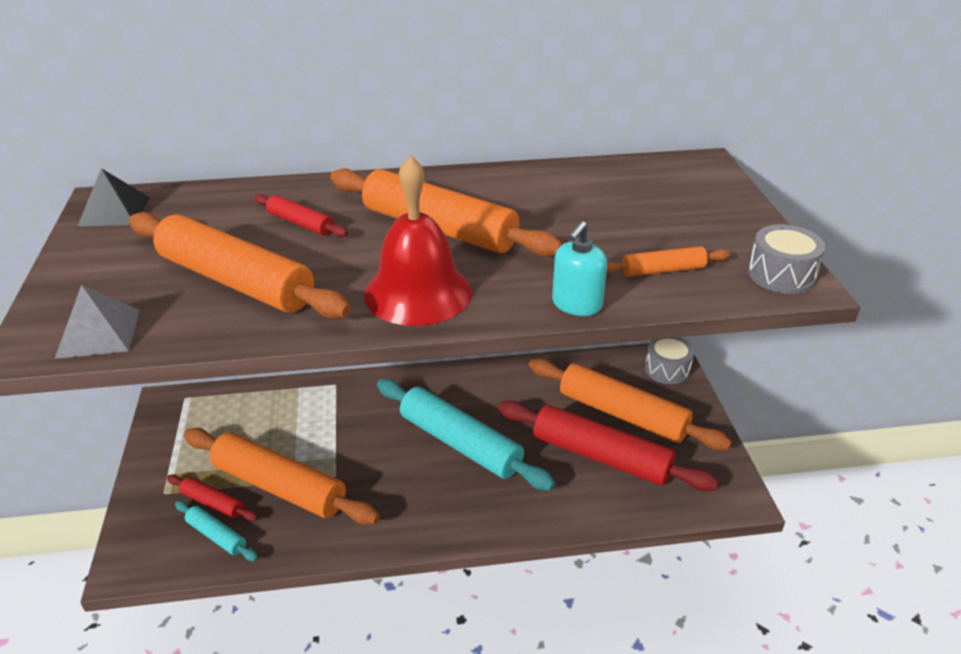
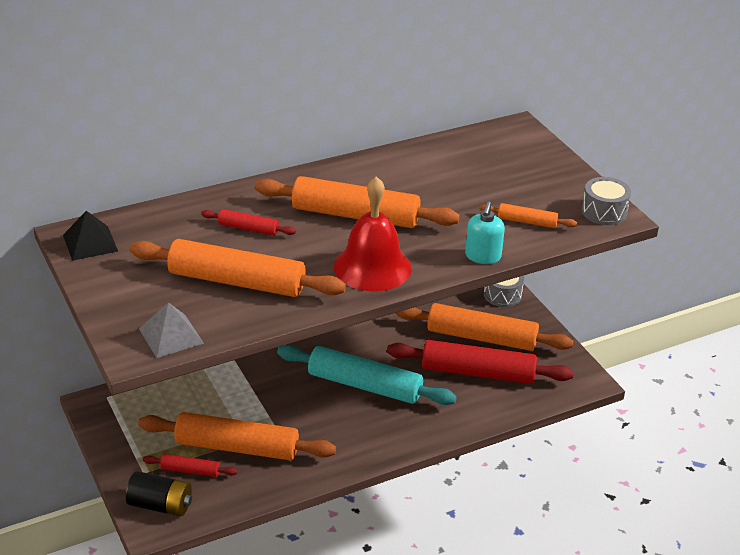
camera: 20 degrees left, 0 degrees up
(154, 539) = (160, 505): none -> black battery
(216, 536) = (209, 492): turquoise rolling pin -> none
(663, 270) = (527, 222): orange rolling pin -> orange rolling pin turned 45 degrees clockwise

